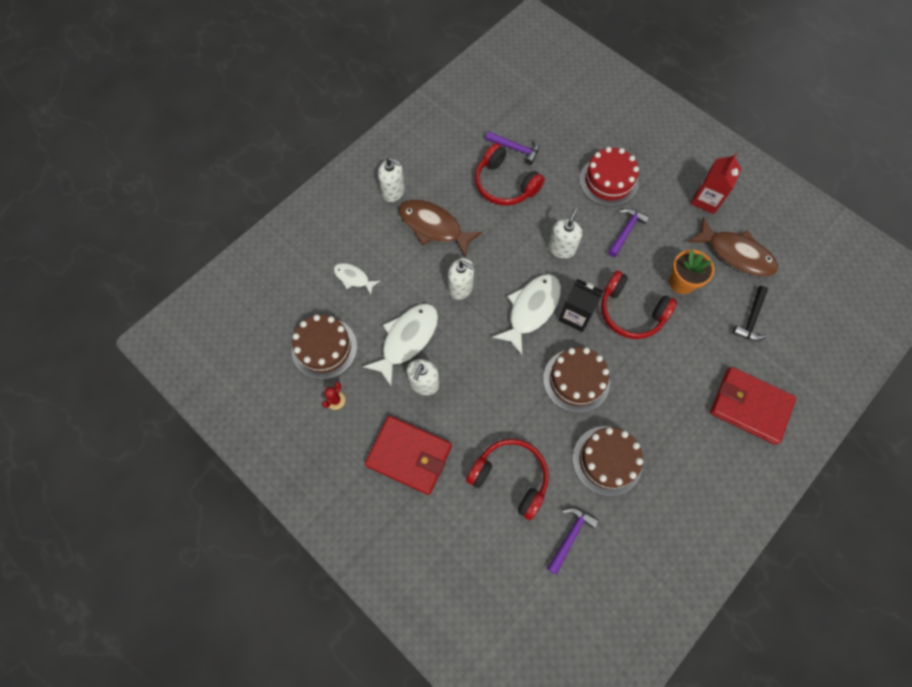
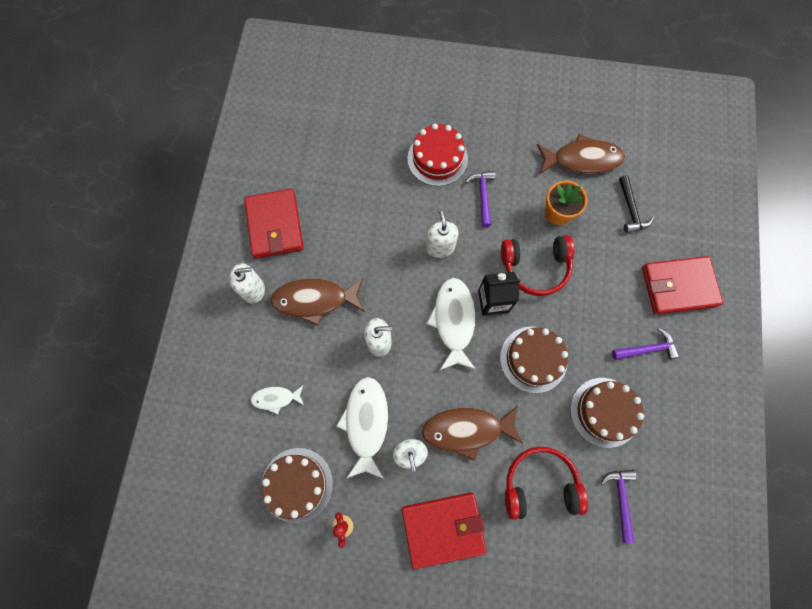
camera: 35 degrees left, 5 degrees up
(443, 155) = (275, 225): none -> red wallet
(481, 397) = (467, 430): none -> brown fish
(504, 184) = (350, 218): red headphones -> none
(515, 149) = (336, 178): purple hammer -> purple hammer (647, 349)
(706, 200) = (527, 125): red carton -> none

